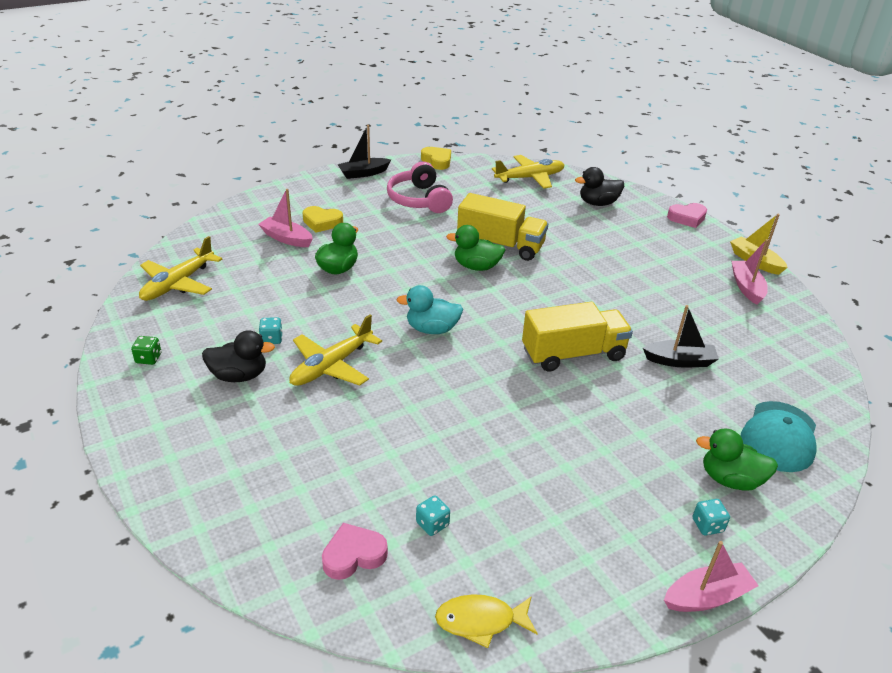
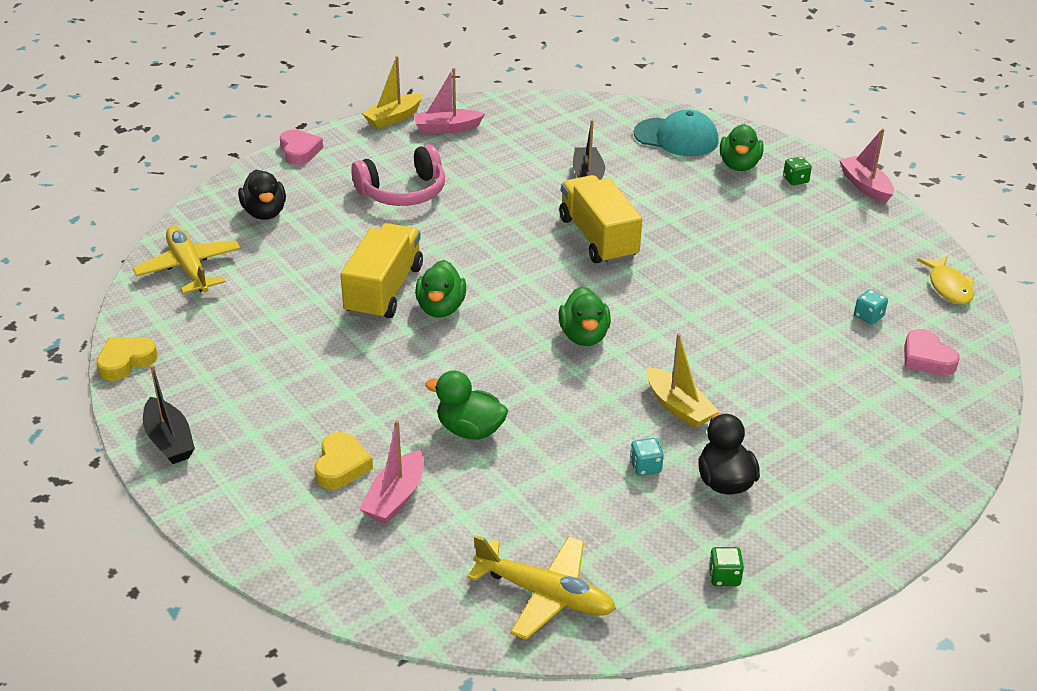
camera: 95 degrees left, 0 degrees up
(332, 366) = (678, 407): yellow plane -> yellow boat
(419, 200) = (262, 371): pink headphones -> pink headphones (403, 192)
(432, 329) = (584, 336): turquoise duck -> green duck
(707, 525) = (795, 180): turquoise dice -> green dice

